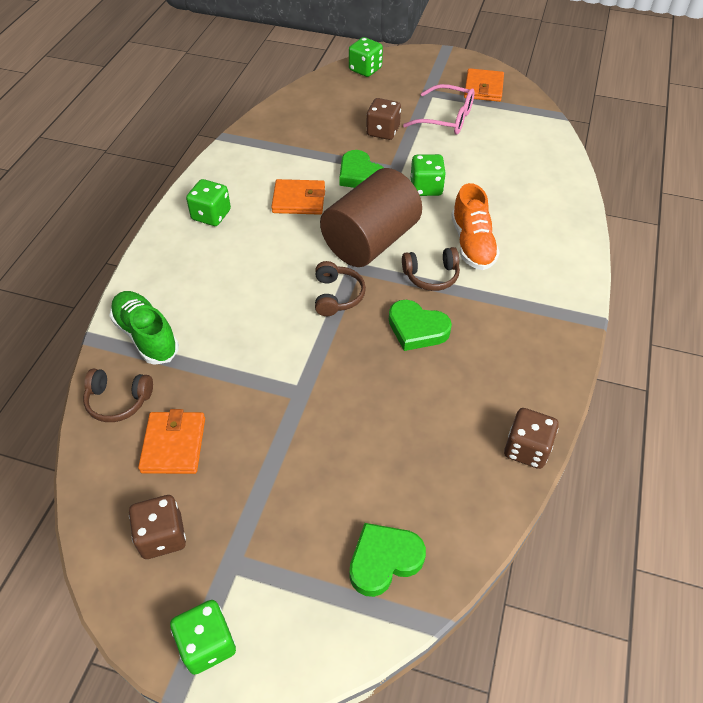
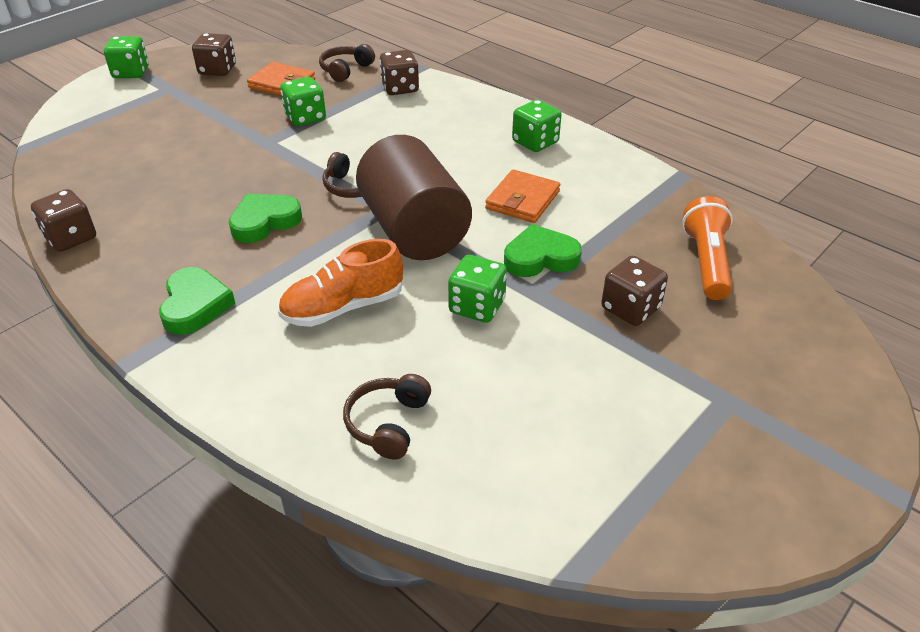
camera: 115 degrees right, 10 degrees down
(146, 336) = (400, 88): green shoe -> brown dice
(319, 112) = (706, 262): none -> orange flashlight
(365, 69) = (824, 346): green dice -> green dice (305, 117)
(384, 560) = (89, 141): green heart -> green heart (195, 305)
(431, 276) = (323, 256): brown headphones -> brown headphones (388, 423)
(446, 118) = (634, 392): pink glasses -> none
(472, 244) = (343, 307): orange shoe -> orange shoe turned 45 degrees counterclockwise
(483, 88) = (717, 487): orange wallet -> none

